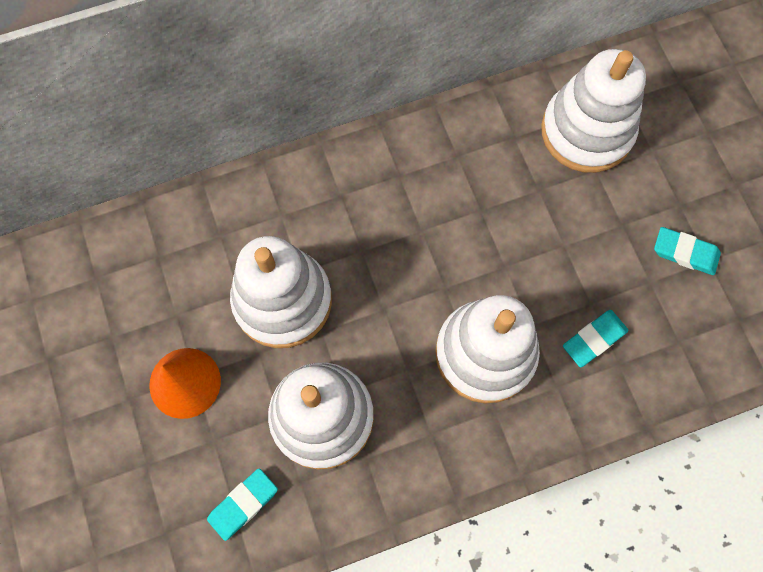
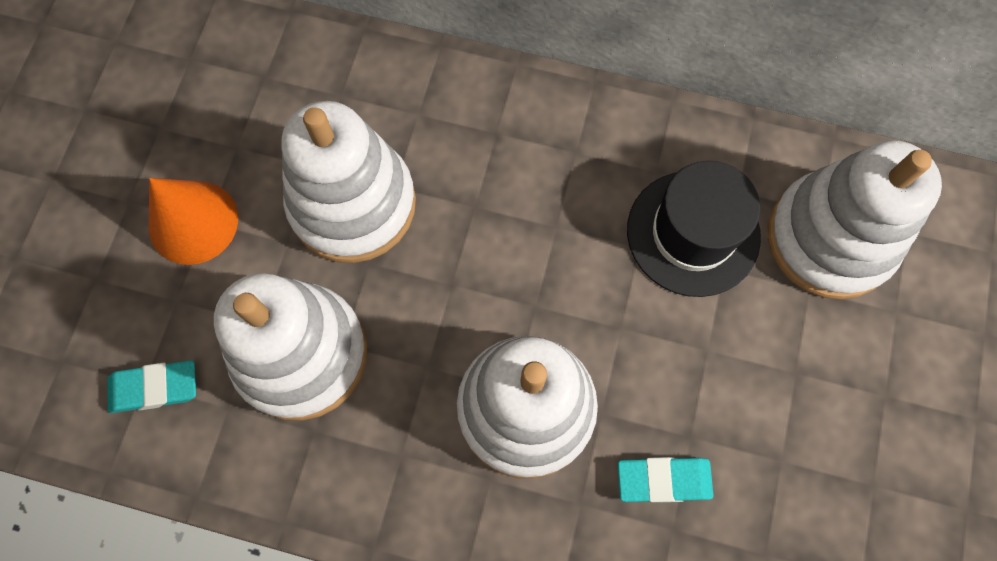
camera: 35 degrees right, 0 degrees up
(506, 180) = (693, 233): none -> black hat
(685, 253) = (850, 456): turquoise eraser -> none

